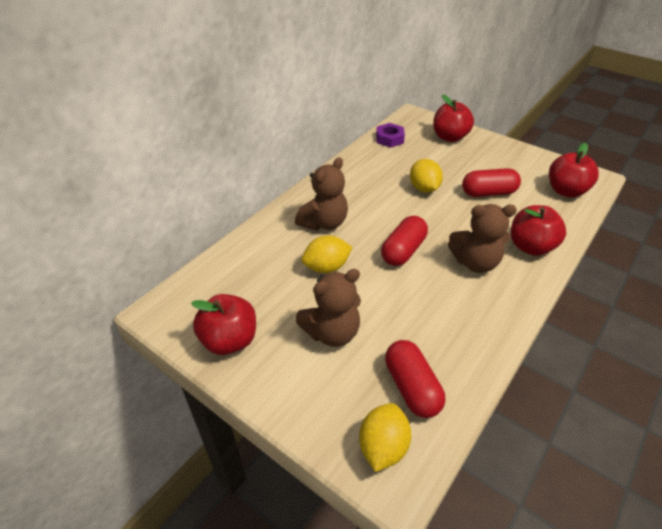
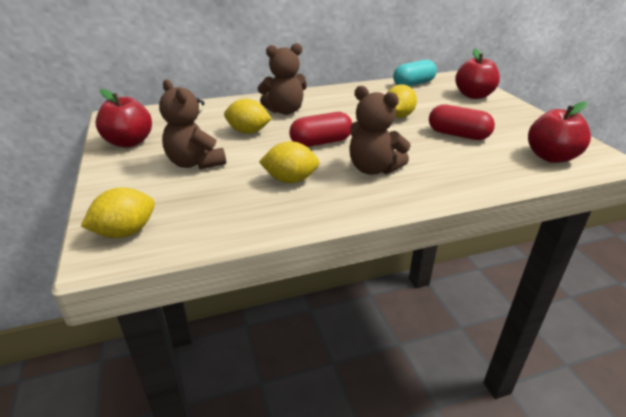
camera: 35 degrees right, 10 degrees down
(332, 332) = (195, 163): brown teddy bear -> brown teddy bear turned 45 degrees clockwise
(389, 139) = (413, 84): purple nut -> turquoise capsule
(412, 387) = (199, 213): red capsule -> none
(433, 308) = (290, 180): none -> yellow lemon
(530, 247) = (447, 178): red apple -> none

